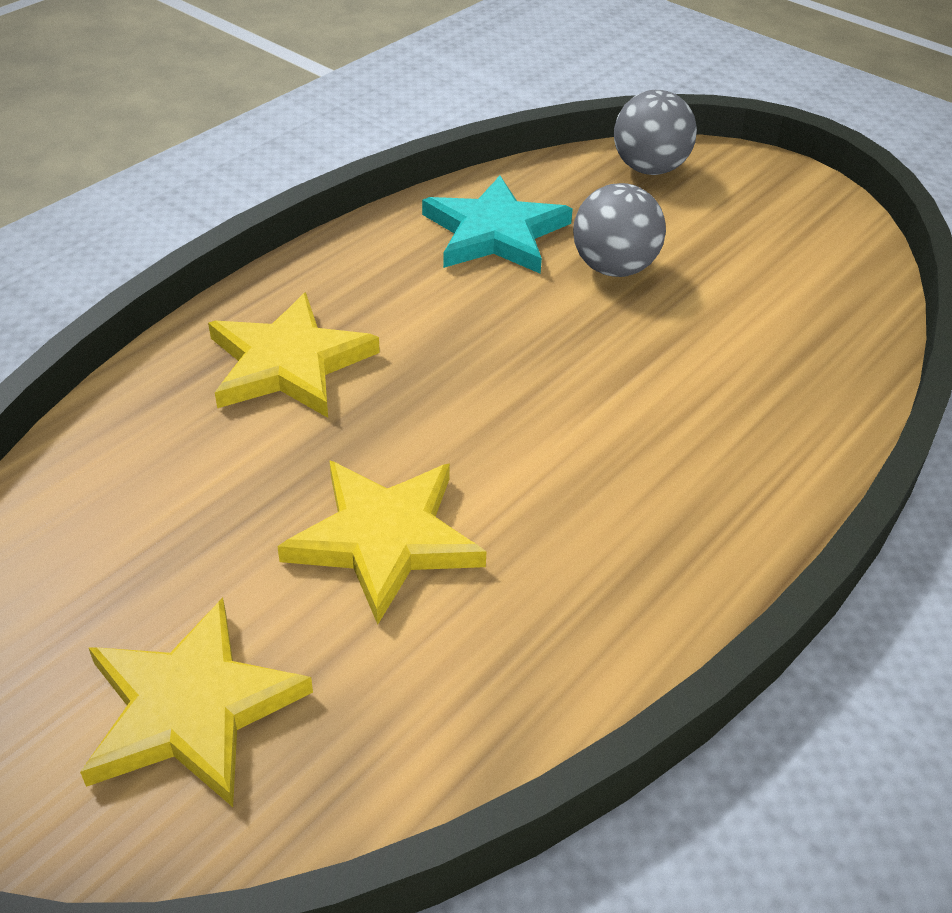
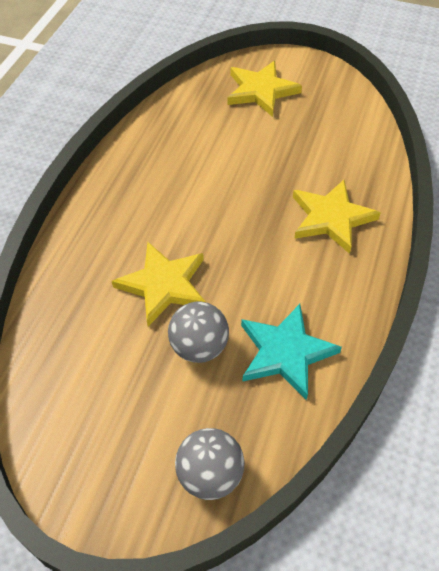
camera: 160 degrees right, 10 degrees up
(384, 539) = (235, 155): yellow star -> yellow star (163, 285)

